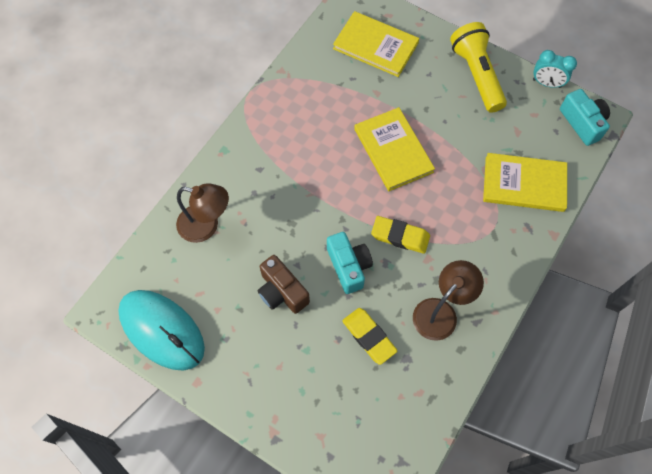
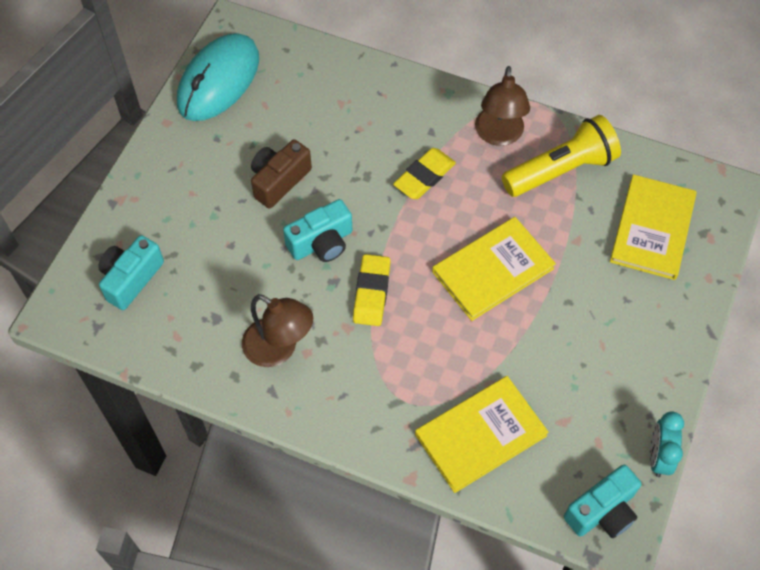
camera: 80 degrees right, 5 degrees down
(206, 226) = (346, 95): brown lamp -> brown lamp (499, 135)
(358, 428) = (131, 279): none -> turquoise camera
(369, 337) = (237, 275): yellow eraser -> yellow eraser (424, 176)
(476, 75) = (643, 360): yellow flashlight -> yellow flashlight (561, 170)
(524, 184) = (480, 435): yellow book -> yellow book turned 60 degrees clockwise

